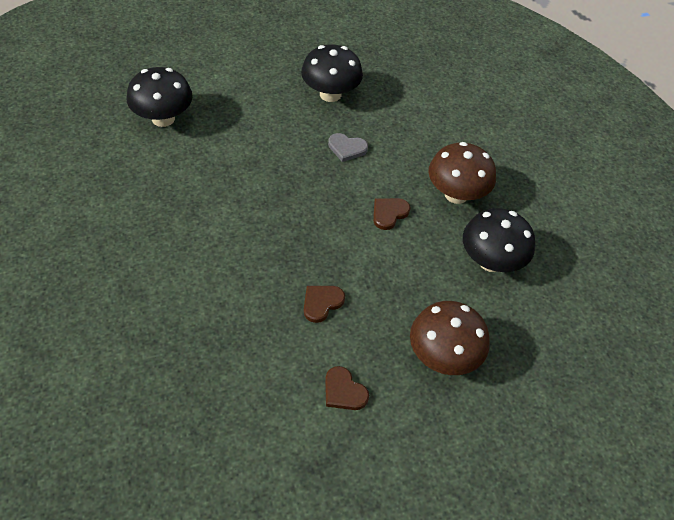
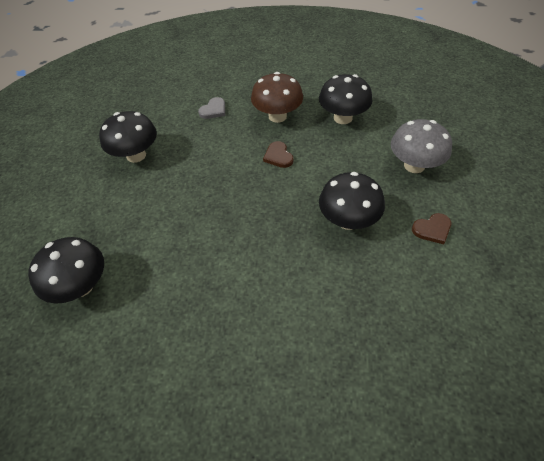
camera: 60 degrees left, 0 degrees up
(321, 303) = (348, 220): brown heart -> black mushroom
(347, 148) = (200, 162): grey heart -> grey heart (213, 110)
(443, 356) = (414, 165): brown mushroom -> grey mushroom

